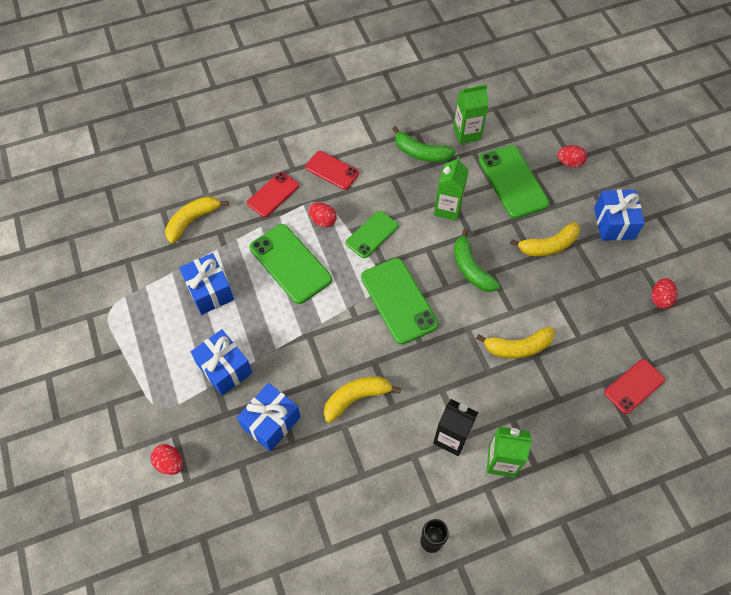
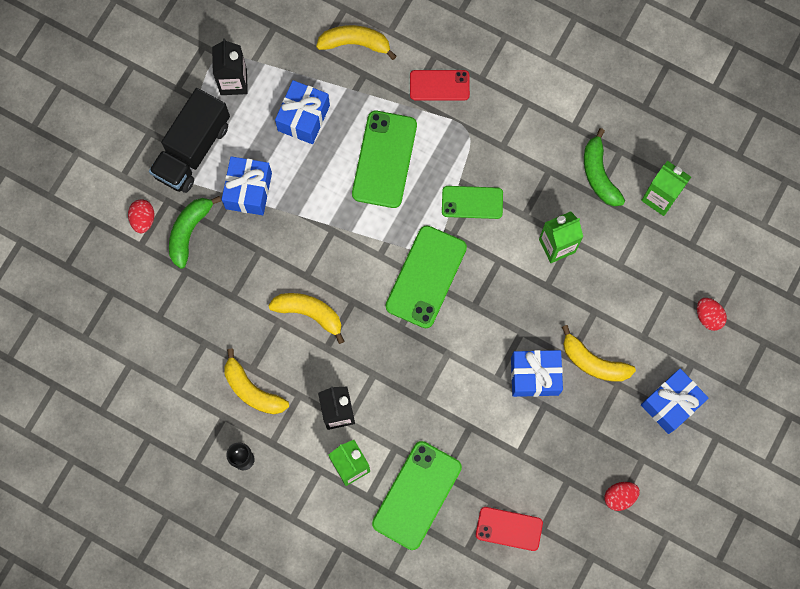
camera: 50 degrees right, 15 degrees up
(136, 316) = (233, 82): none -> black carton
(155, 383) = (193, 150): none -> black truck
(271, 422) = (235, 265): blue gift -> blue gift (534, 376)
(323, 221) = (450, 150): red egg -> none
(332, 170) = (509, 113): red phone -> none
(471, 268) = (510, 312): green banana -> green banana (189, 231)
(512, 182) = (639, 280): green phone -> green phone (417, 495)
(518, 347) = (465, 408): yellow banana -> yellow banana (252, 390)

